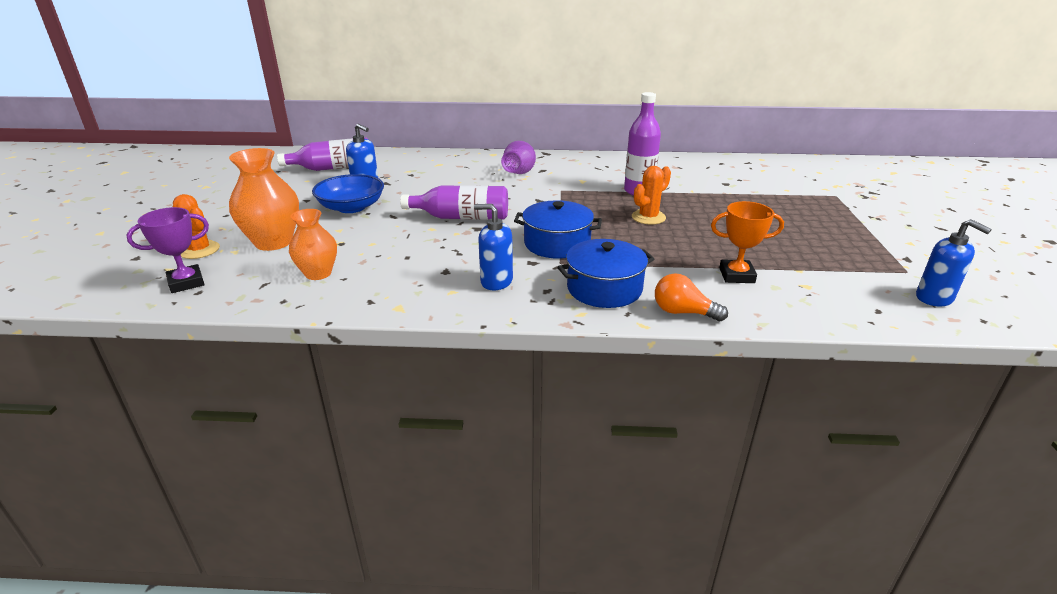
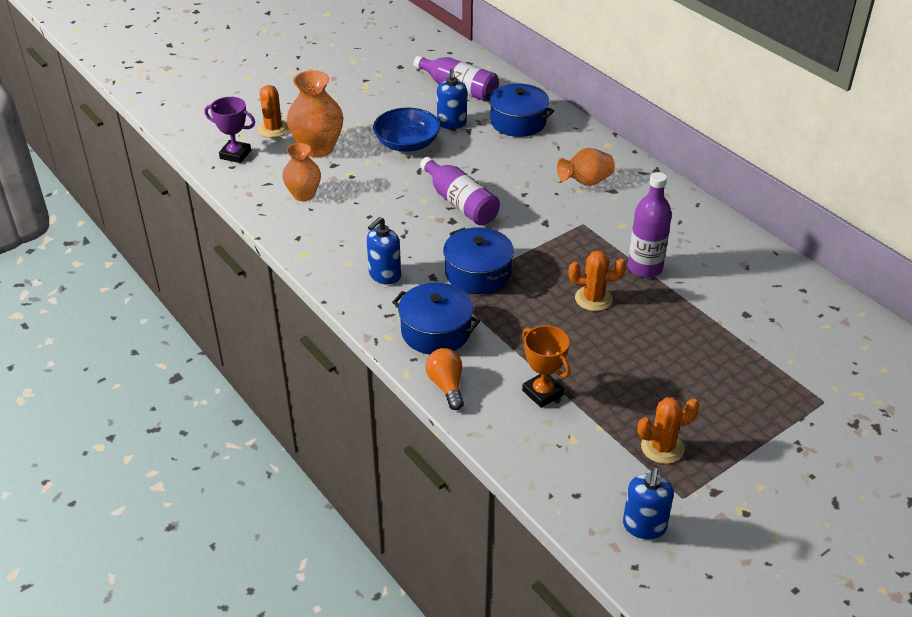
camera: 50 degrees right, 10 degrees up
(413, 166) = (518, 122): none -> blue pot
(496, 281) = (384, 275): blue soap dispenser -> blue soap dispenser turned 120 degrees counterclockwise
(519, 173) = (585, 182): purple vase -> orange vase
(843, 257) = (662, 447): none -> orange cactus

